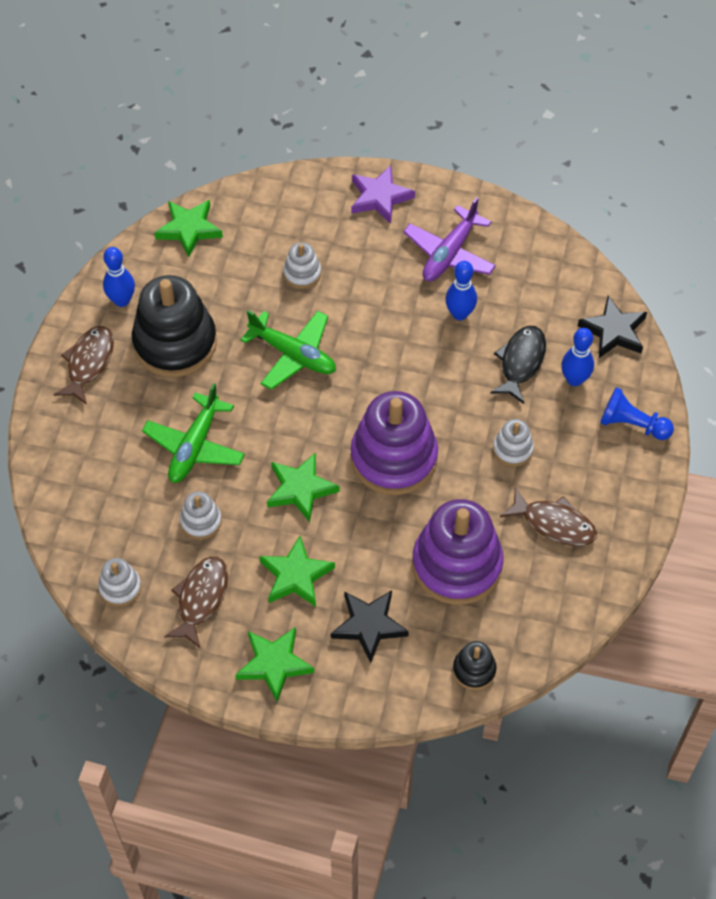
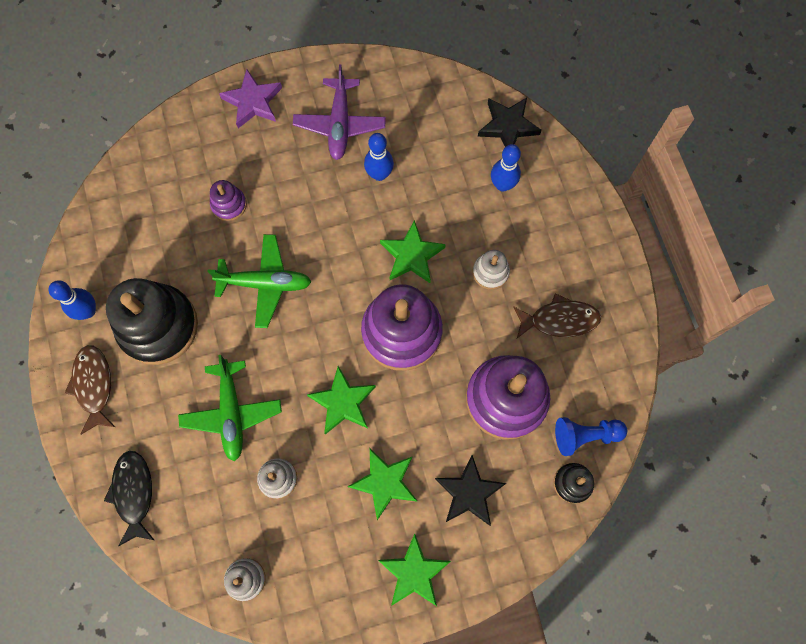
camera: 30 degrees left, 15 degrees up
(189, 229) = (108, 213): green star -> green star (412, 255)
(201, 598) = (319, 549): brown fish -> none
(302, 273) = (229, 205): white stacking toy -> purple stacking toy
(521, 362) = (452, 192): black fish -> black fish (133, 493)
(632, 424) = (568, 200): blue pawn -> blue pawn (585, 435)

